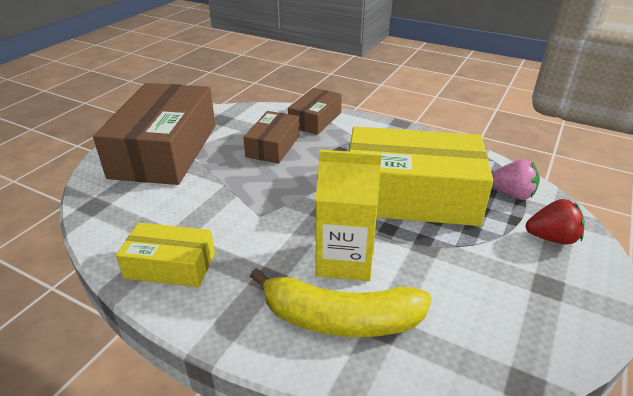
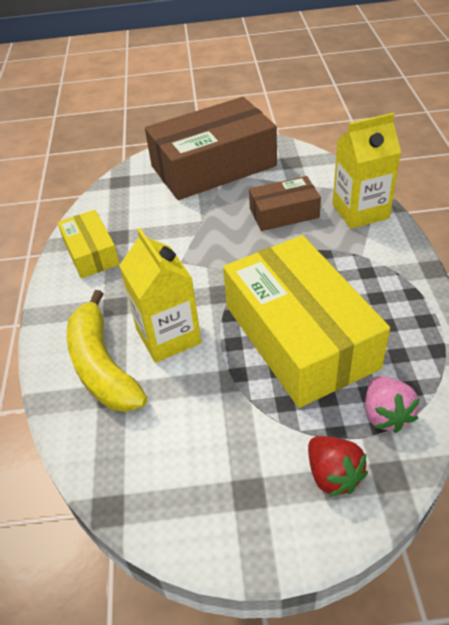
camera: 60 degrees right, 10 degrees up
(315, 120) = (360, 211): brown box -> yellow carton

